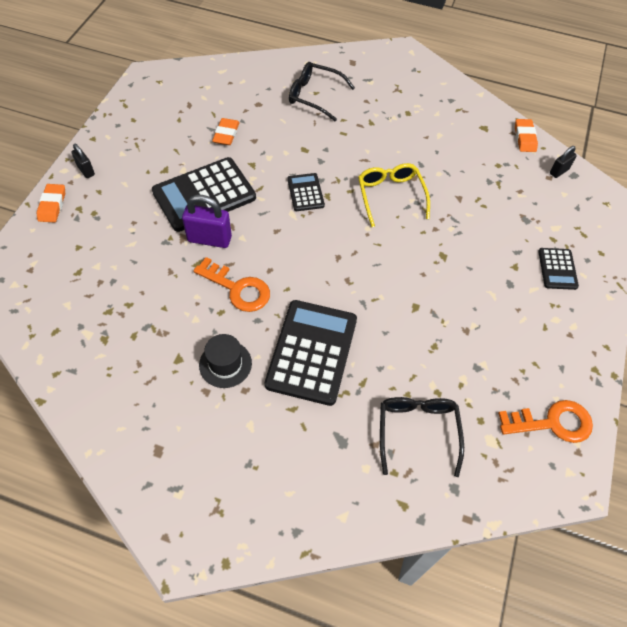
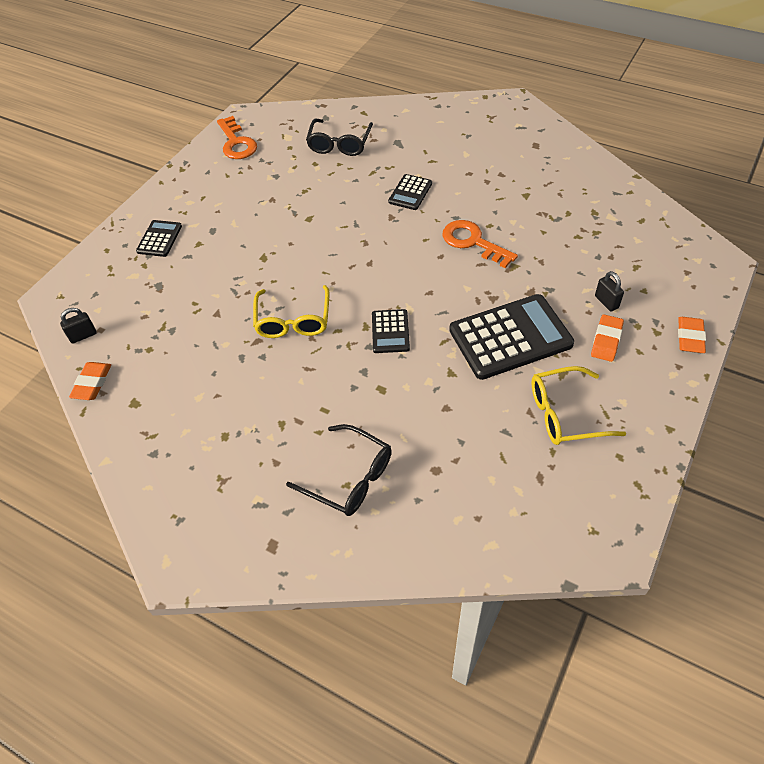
camera: 165 degrees left, 5 degrees down
(86, 170) = (664, 380): black padlock -> black padlock (606, 302)
(166, 142) = (565, 414): none -> yellow glasses
(209, 239) = (502, 288): purple padlock -> none
(225, 364) = (485, 189): black hat -> none
(226, 134) = (484, 420): orange eraser -> orange eraser (606, 340)
(312, 352) = (410, 193): black calculator -> black calculator, size x0.50
(552, 422) = (236, 143): orange key -> orange key turned 120 degrees counterclockwise

